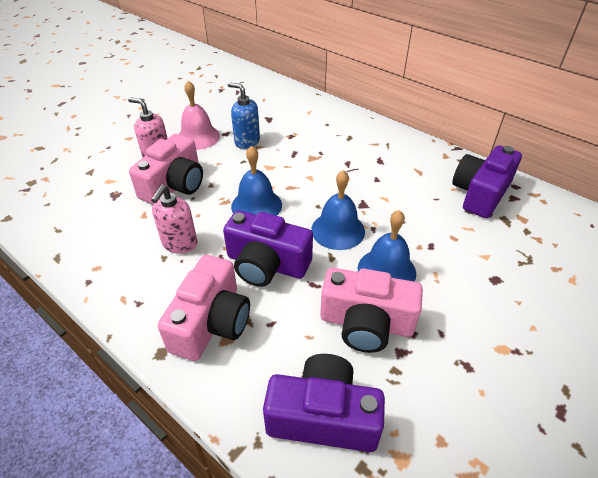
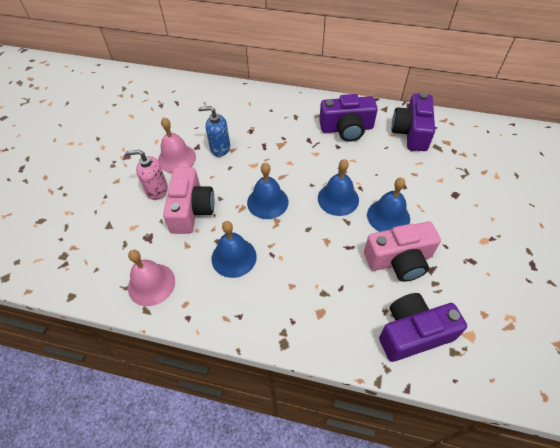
camera: 25 degrees left, 10 degrees up
(82, 236) = (151, 284): none -> pink bell
(179, 244) = (234, 257): pink soap dispenser -> blue bell
(211, 322) = (301, 306): pink camera -> none
(266, 264) = (308, 246): purple camera -> purple camera (346, 128)

